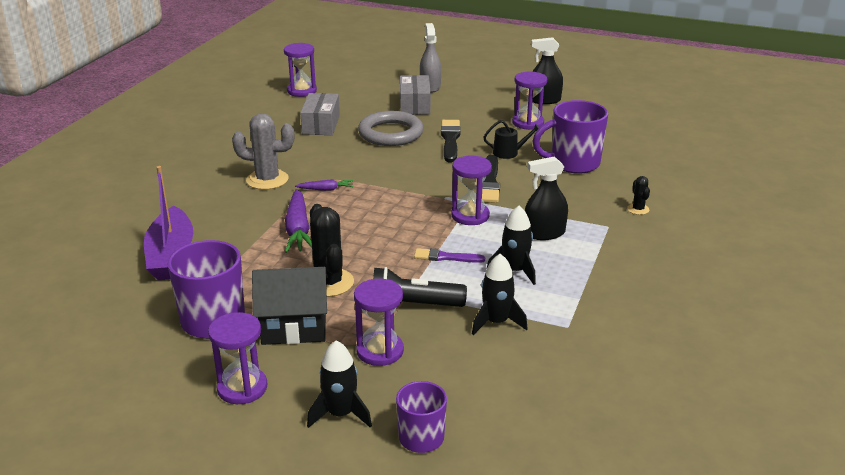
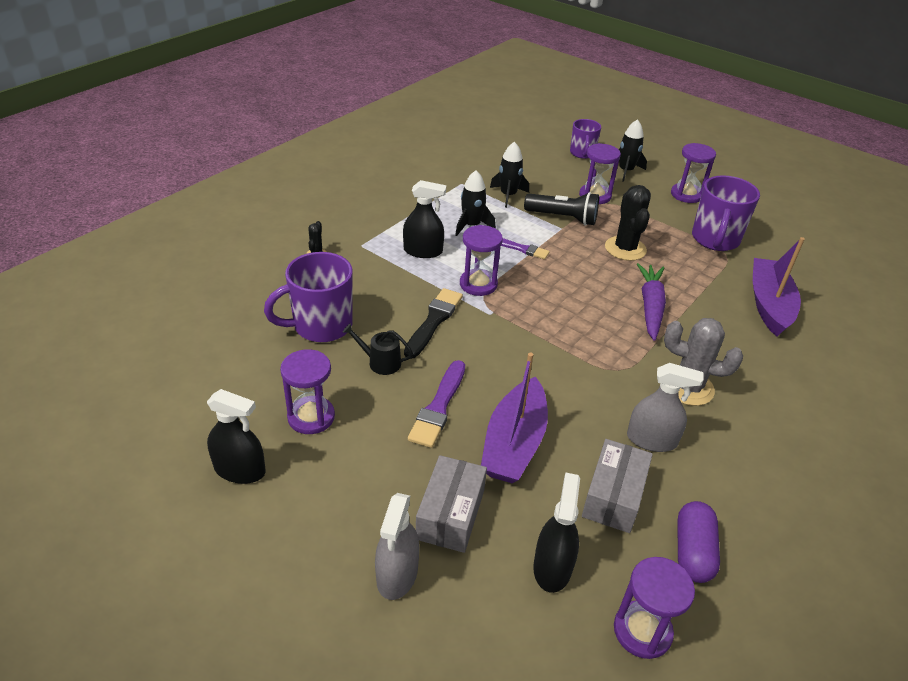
camera: 165 degrees left, 10 degrees up
(273, 114) = (693, 551): none -> purple capsule
(294, 328) = (653, 222): black house -> none
(297, 149) = (651, 440): none -> grey spray bottle
(326, 189) = (618, 354): purple carrot -> none
(351, 99) = (552, 567): none -> black spray bottle
(391, 133) = (514, 443): grey ring -> purple boat
(450, 140) = (438, 407): black brush -> purple brush
(573, 163) = (321, 326): purple mug -> purple mug turned 150 degrees clockwise

